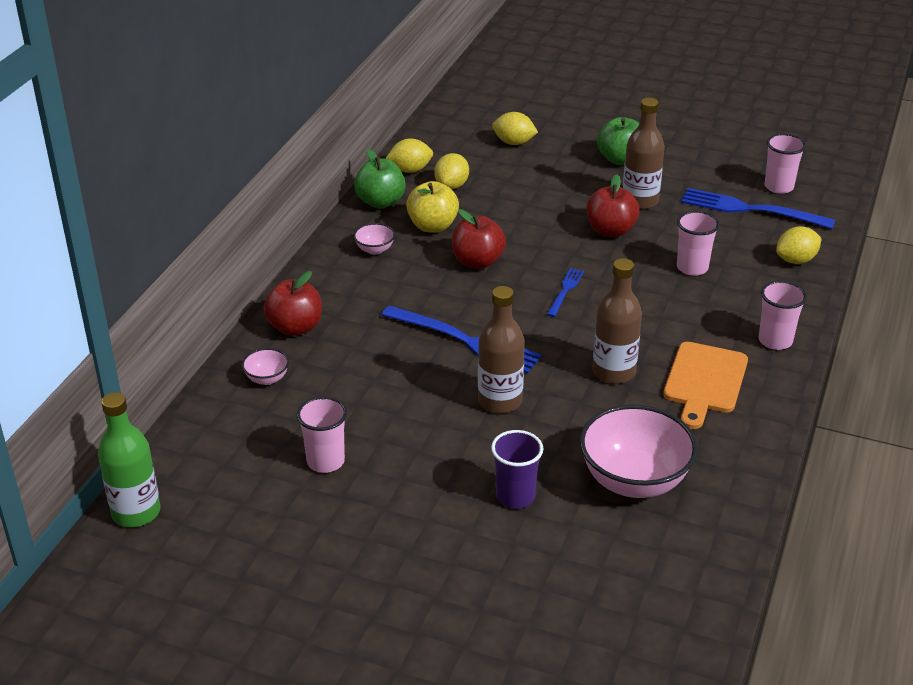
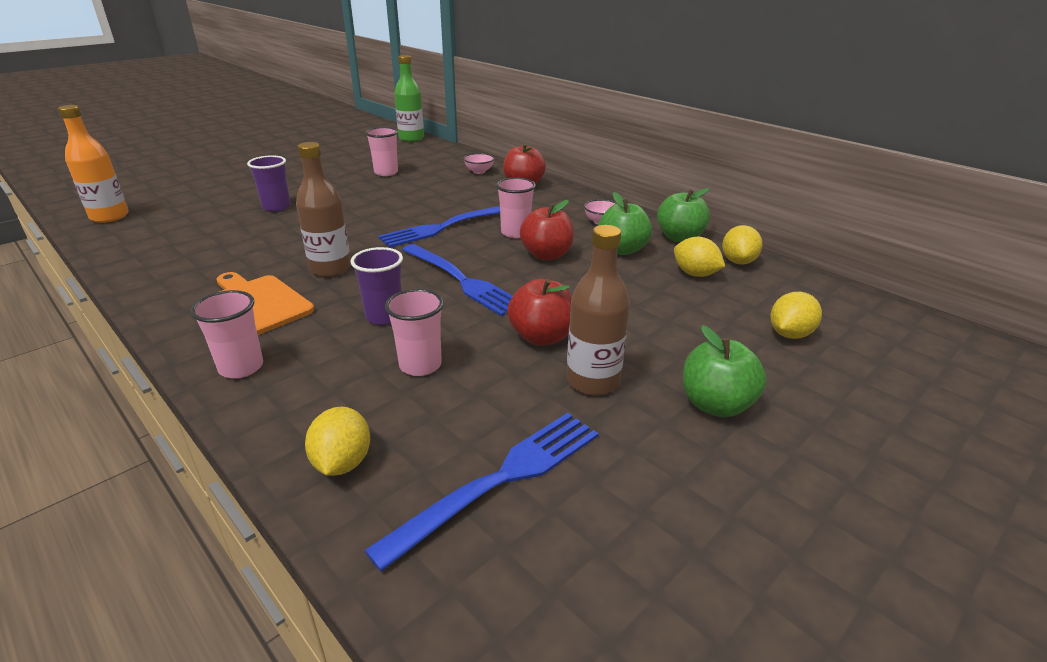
camera: 115 degrees right, 5 degrees down
(432, 226) = (622, 250): yellow apple -> green apple
(500, 401) = (364, 222): brown bottle -> none
(565, 290) = (462, 281): blue fork -> blue fork, size x1.93
(634, 480) = (220, 242): pink bowl -> none
(654, 307) = (384, 316): none -> purple cup
(666, 637) = (109, 216): none -> orange bottle
(779, 187) = (543, 558): pink cup -> pink cup (515, 233)

